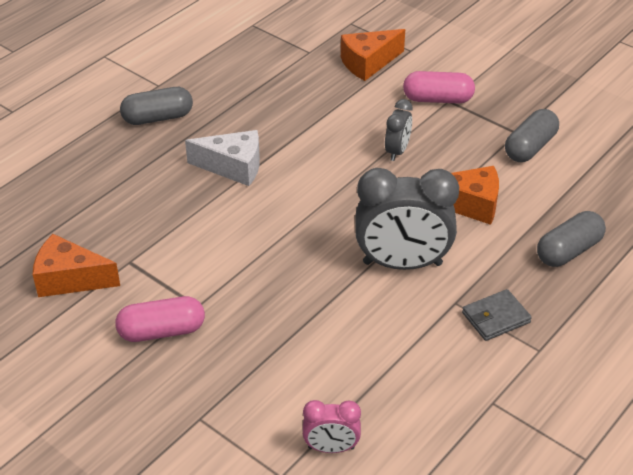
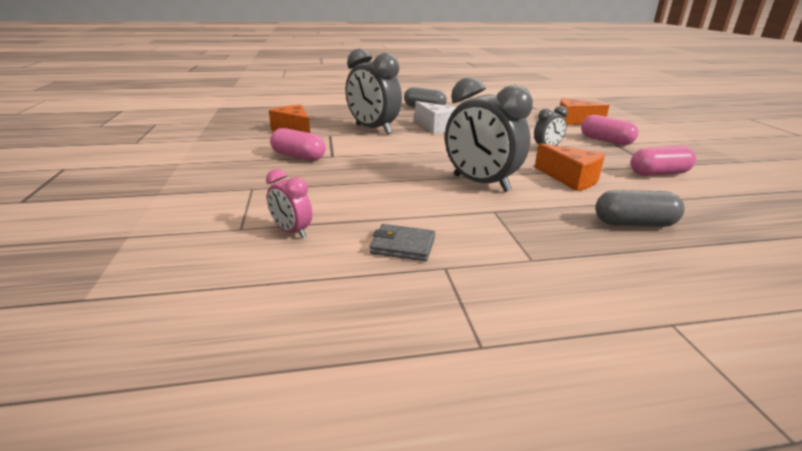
camera: 40 degrees right, 15 degrees down
(165, 216) = (373, 129): none -> grey clock
(496, 318) = (516, 229): grey wallet -> grey wallet (403, 246)
(530, 147) = (659, 173): grey capsule -> pink capsule

